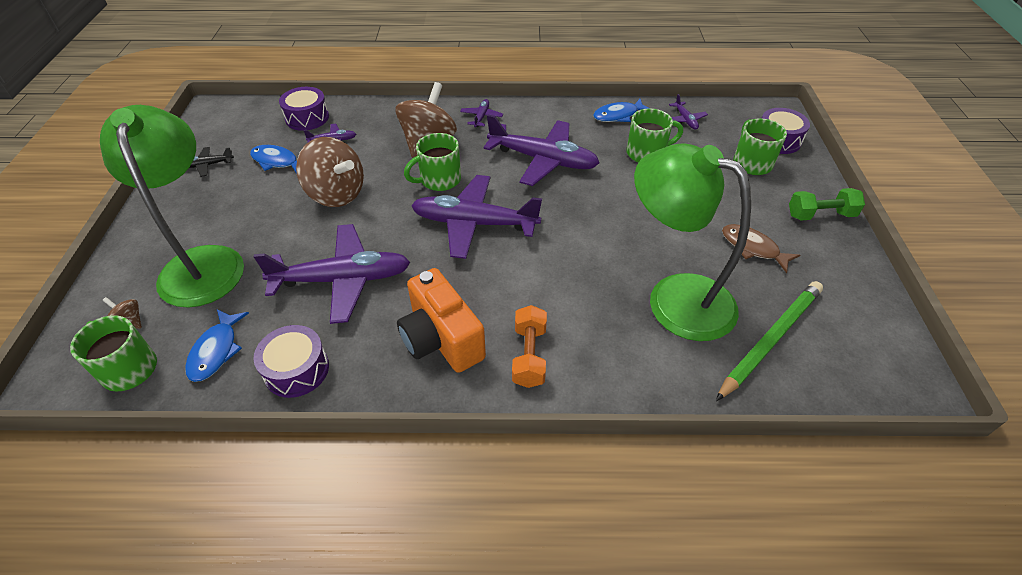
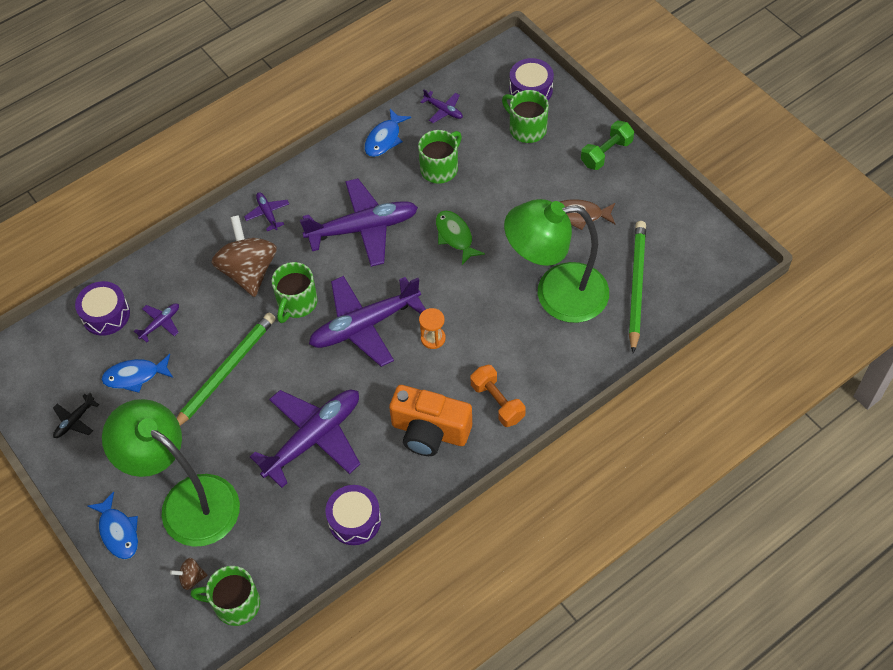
camera: 35 degrees left, 10 degrees up
(216, 351) = (283, 549): blue fish -> blue fish (118, 531)
(336, 194) = (225, 372): brown spinning top -> green pencil
(521, 266) = (433, 338): none -> orange hourglass
(616, 203) = (455, 236): none -> green fish

